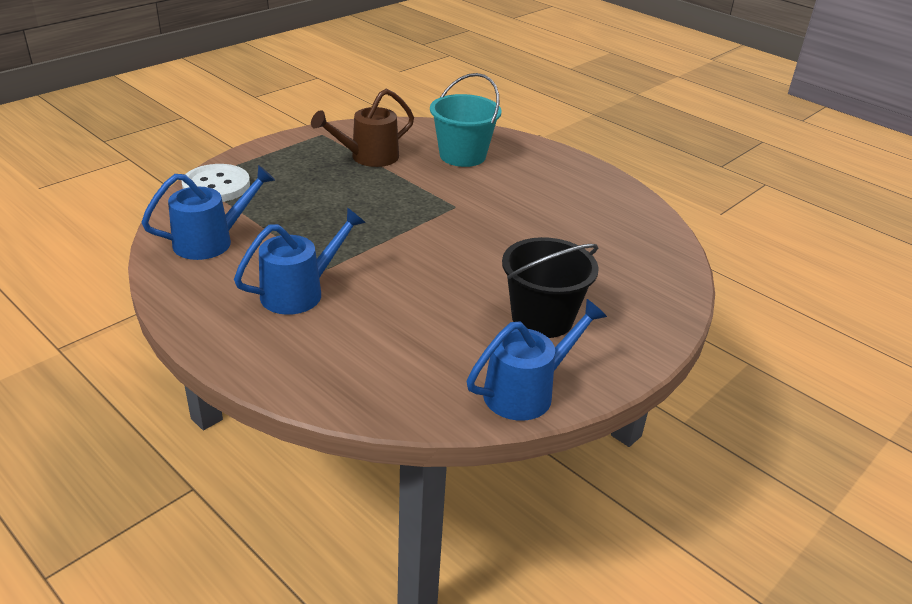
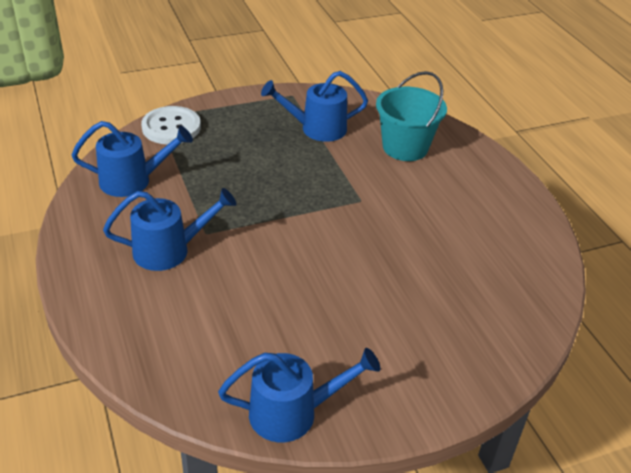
camera: 25 degrees right, 5 degrees up
(368, 157) = (316, 129): brown watering can -> blue watering can
(542, 318) = (360, 342): black bucket -> none

